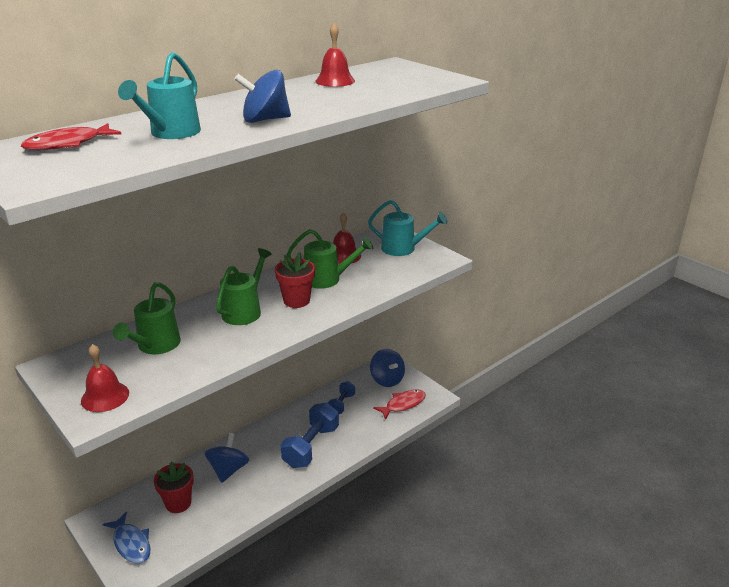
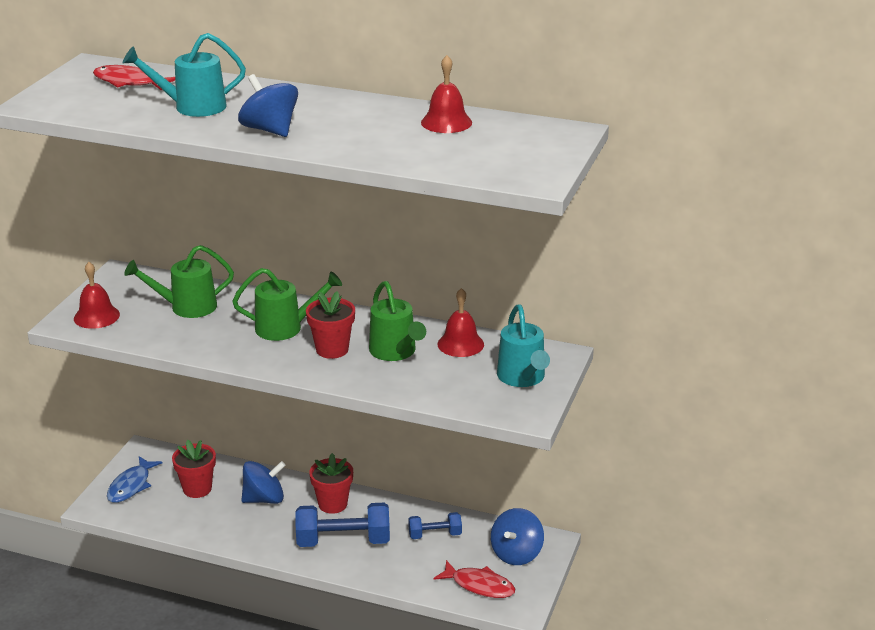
camera: 60 degrees right, 0 degrees up
(268, 437) = (333, 504): none -> red flower pot

